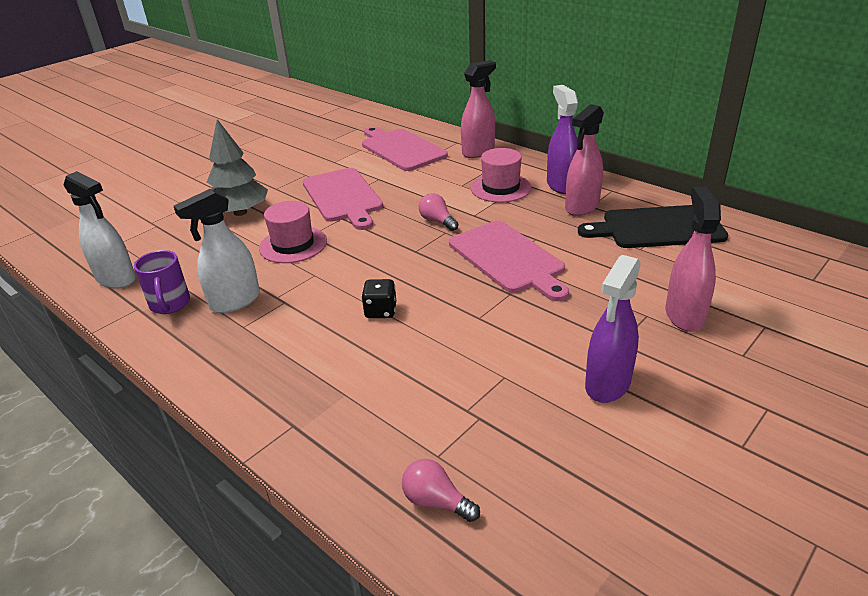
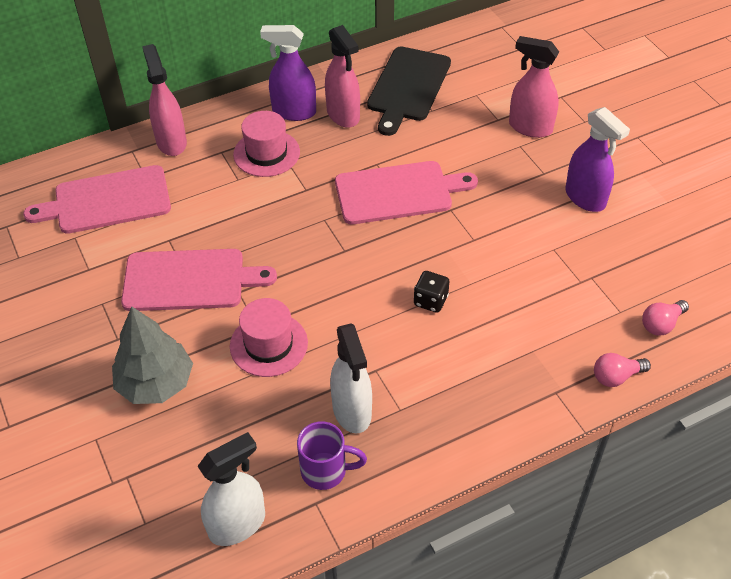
camera: 70 degrees left, 15 degrees up
(437, 221) = (300, 219): pink light bulb -> pink light bulb (616, 377)

